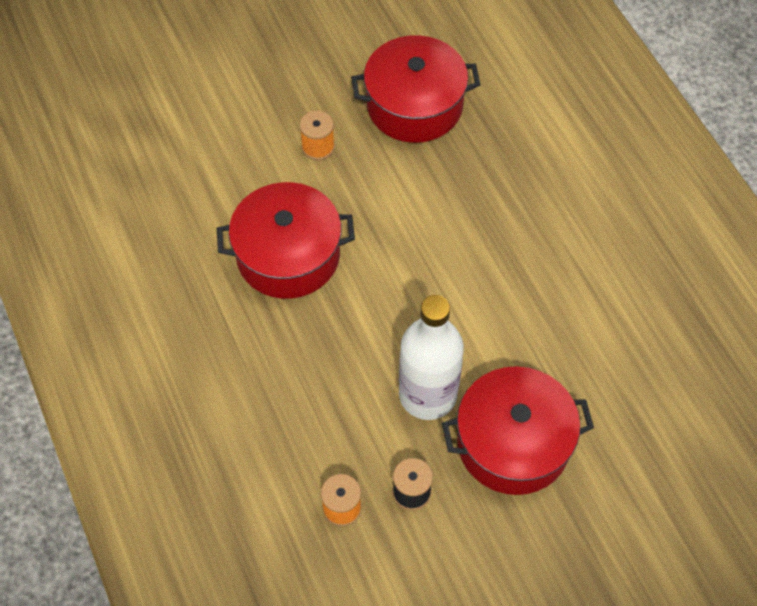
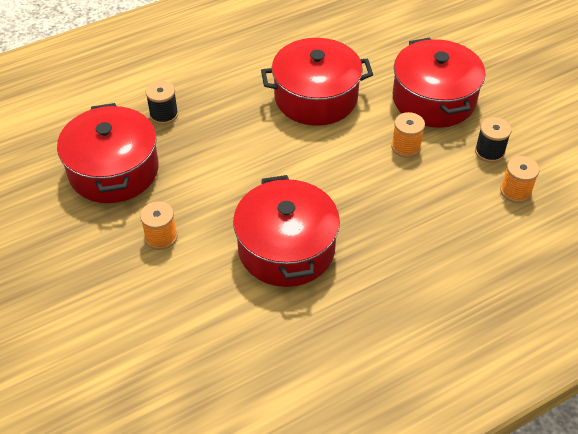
camera: 95 degrees left, 10 degrees down
(427, 395) = (406, 147): white bottle -> orange spool
(498, 148) = (164, 115): none -> black spool
(521, 305) = (316, 97): none -> red pot

